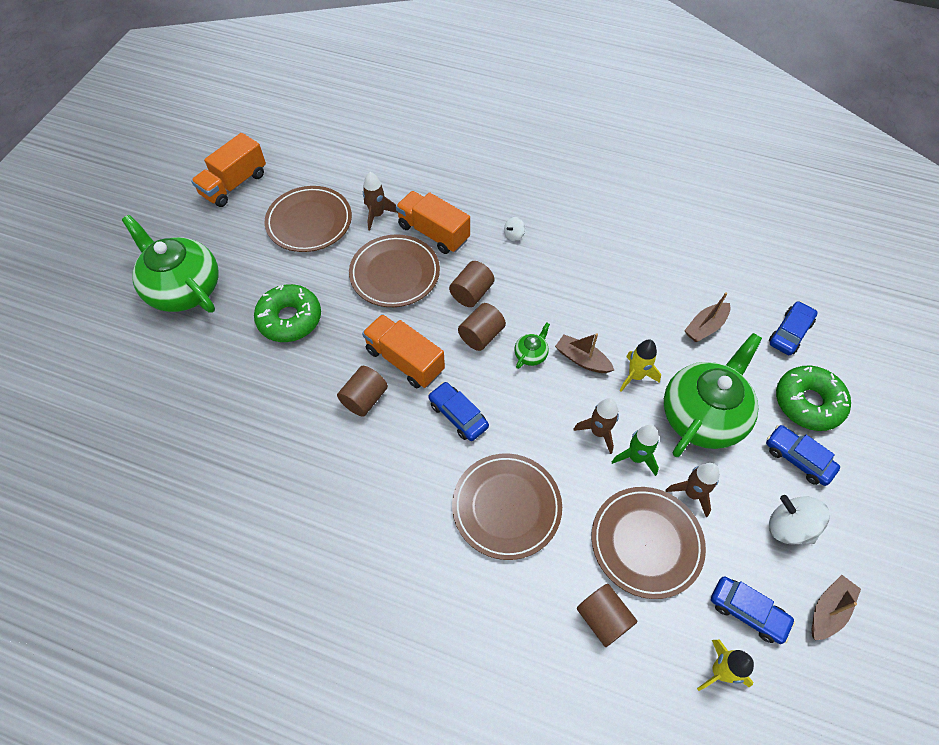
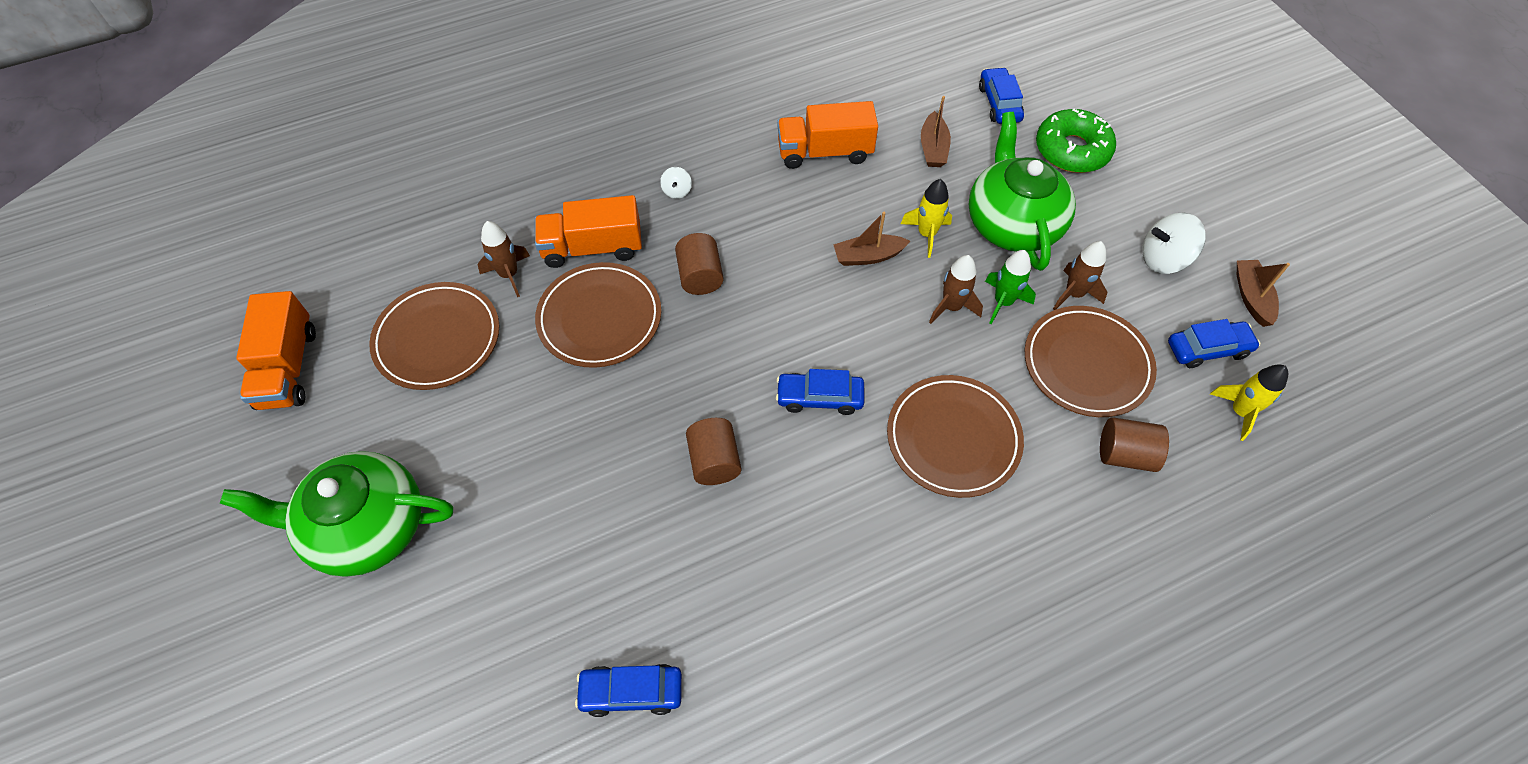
camera: 45 degrees left, 0 degrees up
(290, 319) = (539, 453): green donut -> none
(405, 360) = (710, 391): orange truck -> orange truck (825, 152)
(481, 335) = (755, 308): brown cylinder -> none
(531, 354) = (820, 288): green teapot -> none
(798, 458) = (1112, 200): blue car -> blue car (631, 692)

